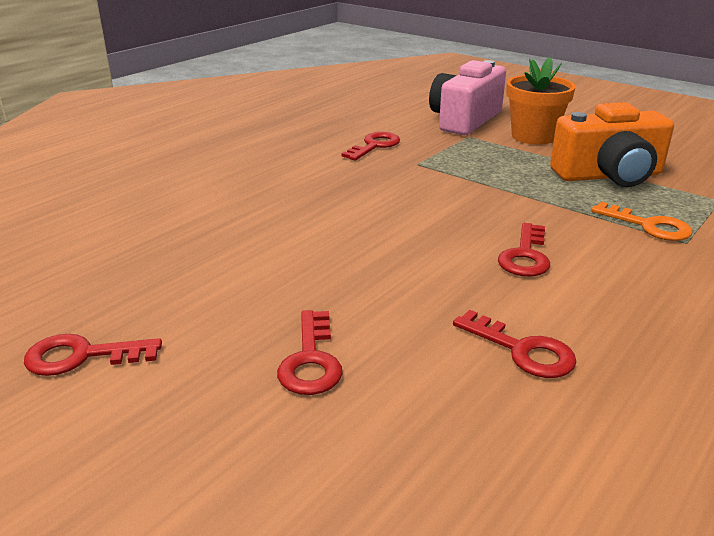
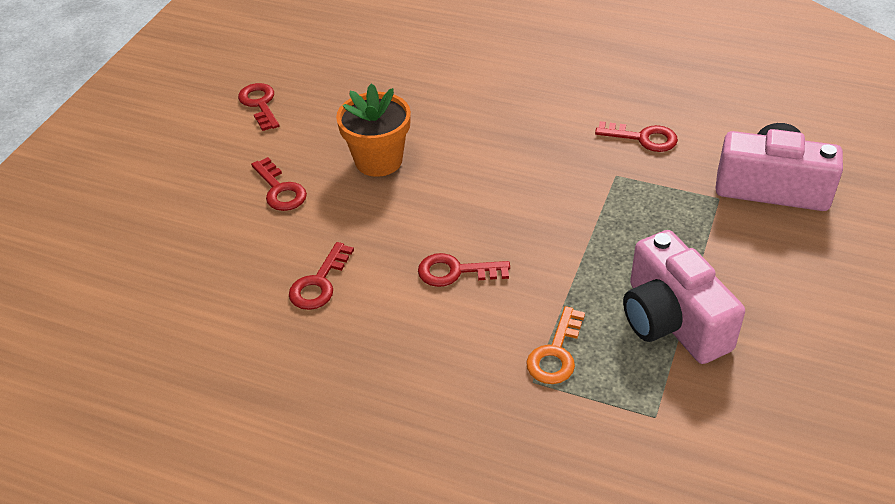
camera: 75 degrees right, 15 degrees up
(311, 361) = (280, 190): red key -> red key turned 105 degrees counterclockwise
(533, 136) = (756, 250): orange flower pot -> orange flower pot (378, 160)
(609, 176) = (672, 320): orange camera -> pink camera

